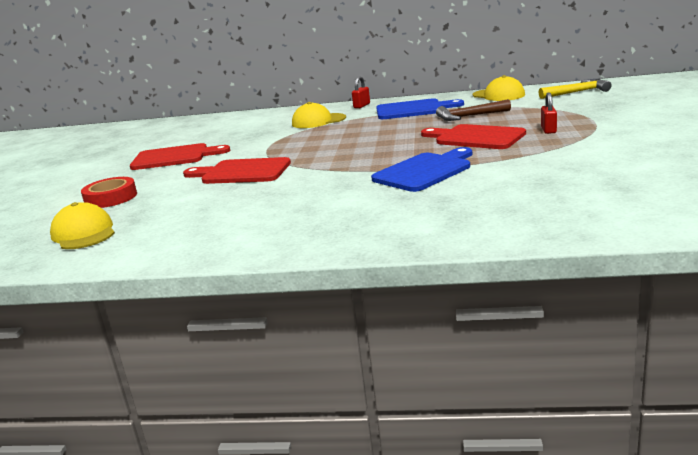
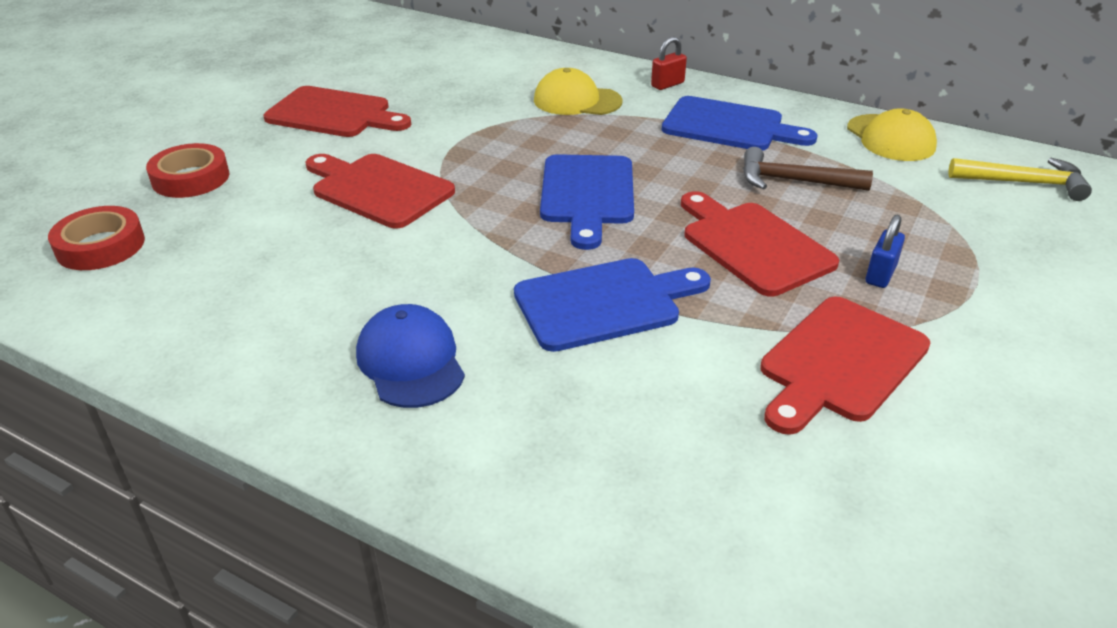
camera: 20 degrees right, 15 degrees up
(84, 233) = (100, 246): yellow cap -> red tape
(345, 214) = (411, 361): none -> blue cap
(367, 145) = (587, 194): none -> blue cutting board
(548, 130) = (880, 275): red padlock -> blue padlock
(565, 156) = (840, 363): none -> red cutting board

